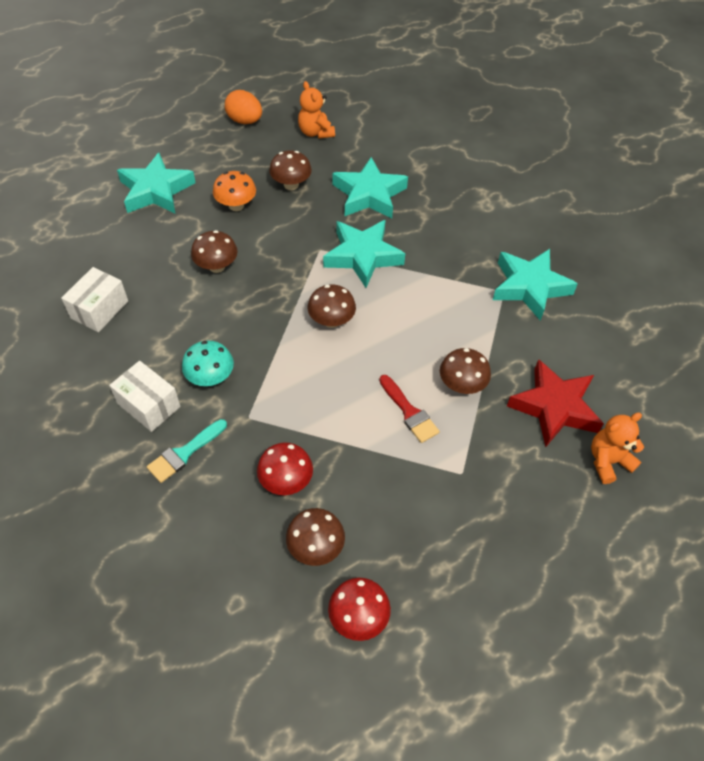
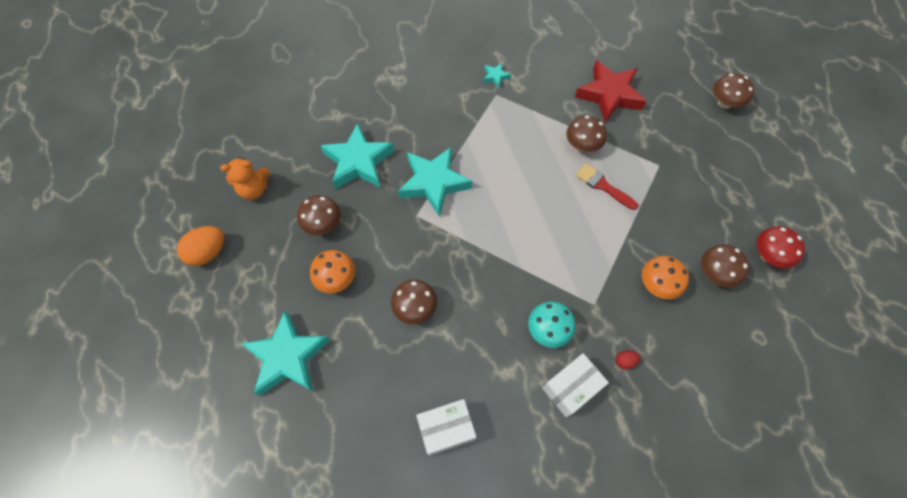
camera: 75 degrees left, 10 degrees up
(99, 309) = (446, 429): white box -> white box turned 60 degrees counterclockwise
(184, 453) = (624, 361): turquoise brush -> red egg
(286, 481) = (657, 284): red mushroom -> orange mushroom
(331, 320) = (502, 222): brown mushroom -> brown mushroom (724, 103)
(409, 412) = (603, 185): red brush -> red brush turned 120 degrees counterclockwise
(529, 287) = (495, 77): turquoise star -> turquoise star, size x0.43
(608, 461) = (656, 79): orange teddy bear -> none

